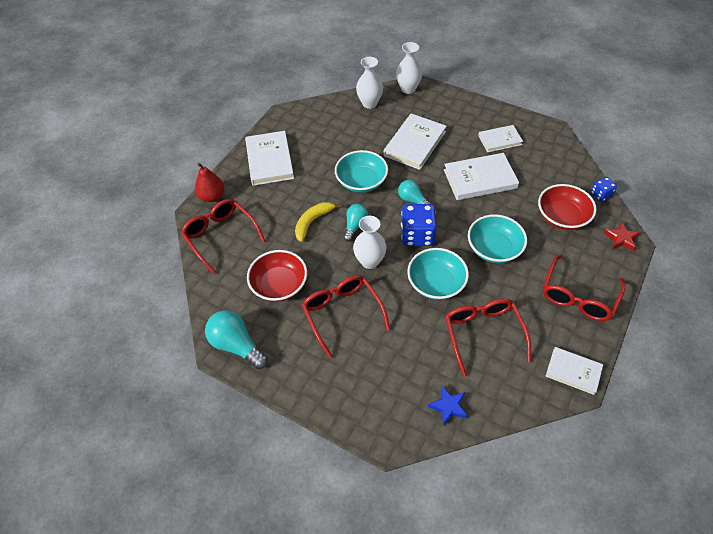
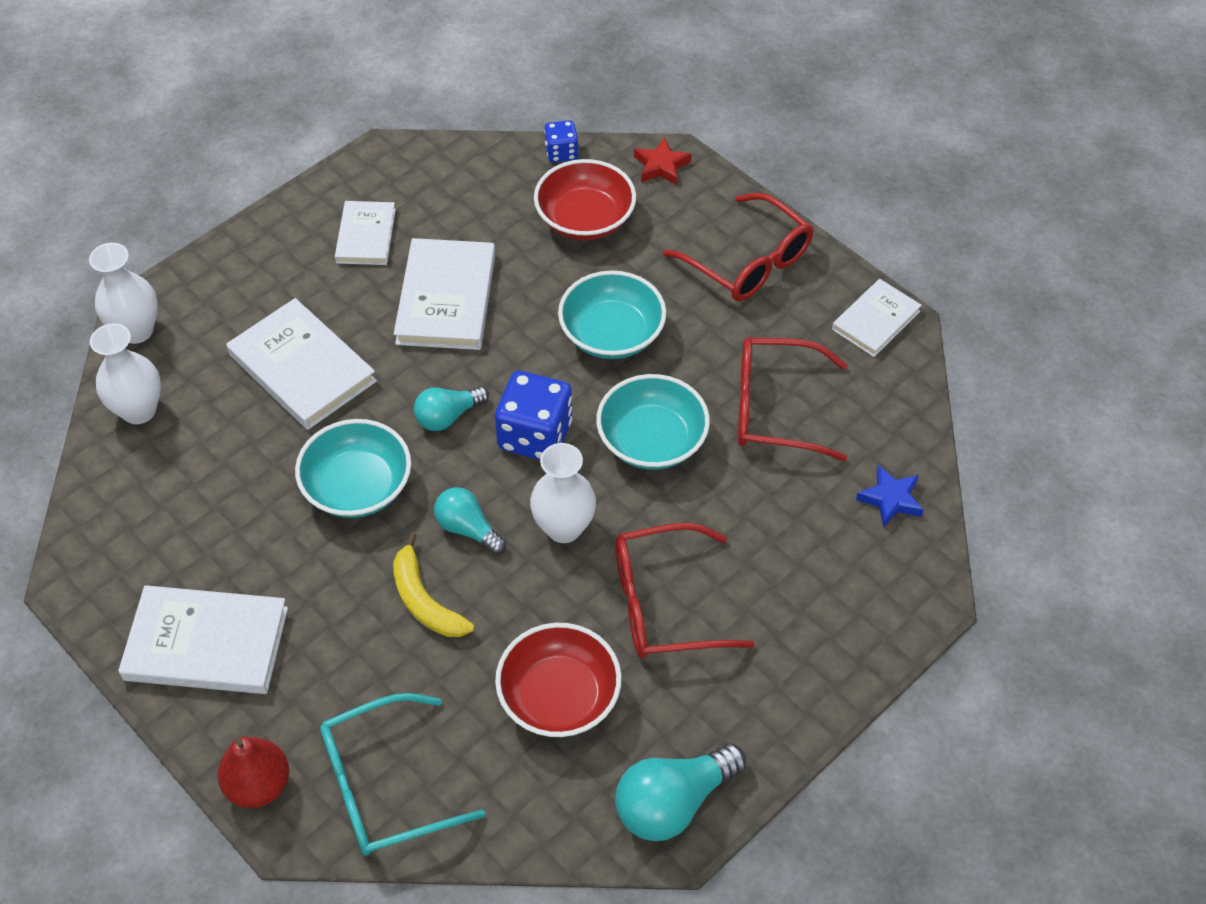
camera: 75 degrees left, 0 degrees up
(220, 236) = (384, 786): red glasses -> turquoise glasses

